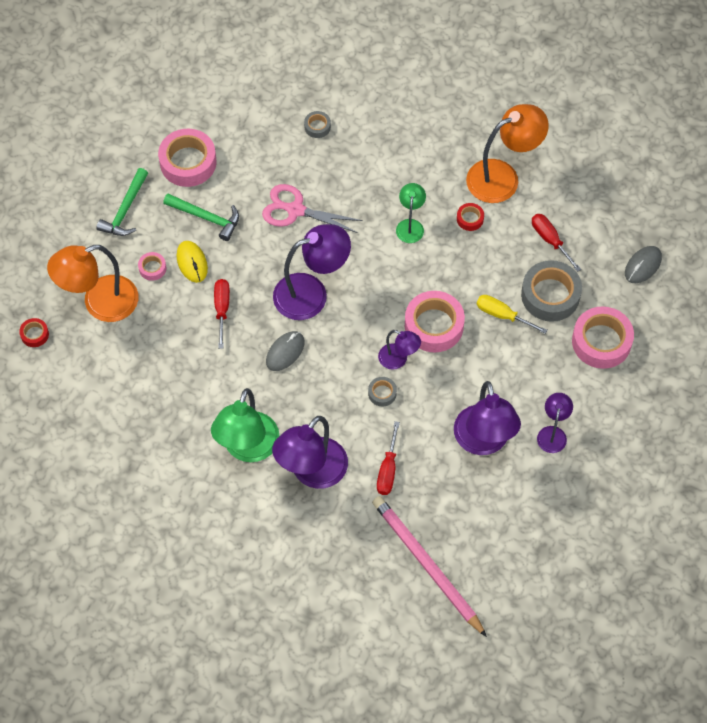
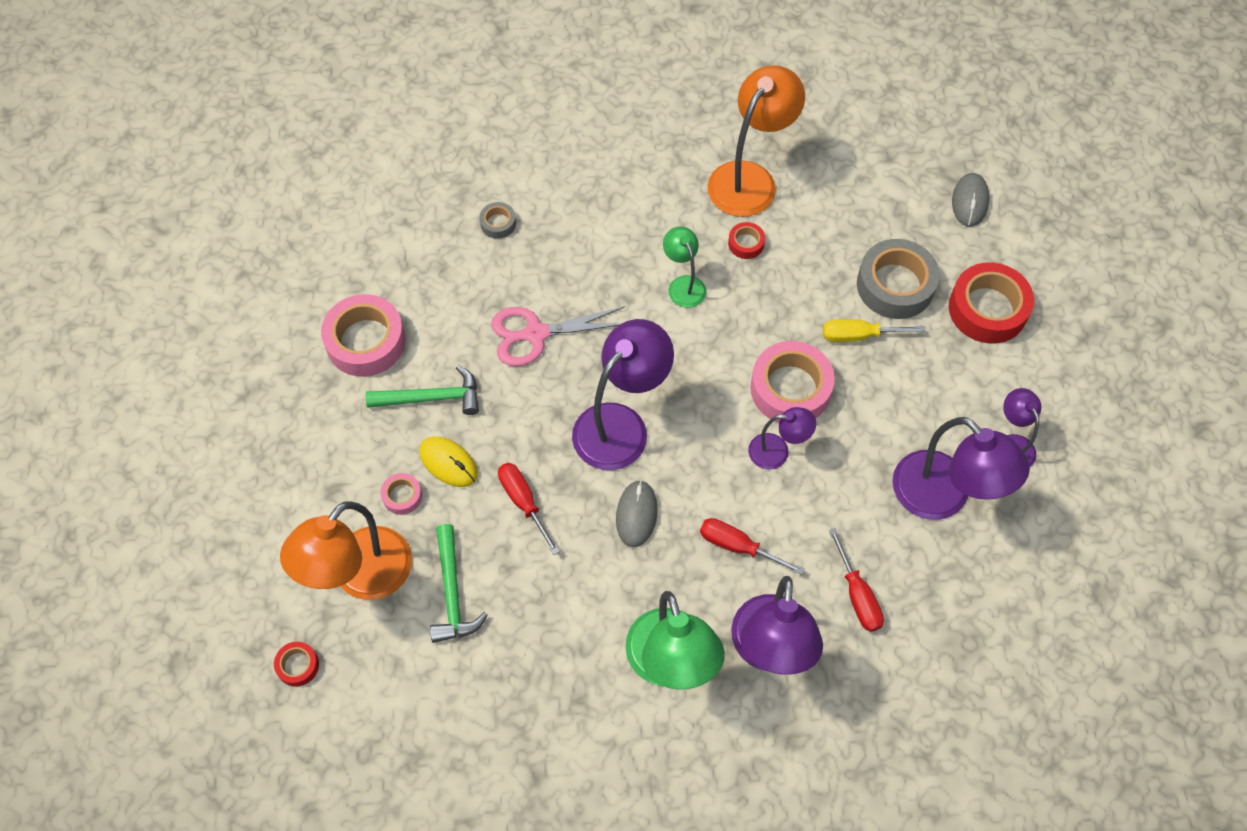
camera: 30 degrees left, 0 degrees up
(125, 210) = (321, 440): green hammer -> green hammer (452, 593)
(382, 393) = (786, 503): grey tape -> none
(427, 565) = (985, 691): pink pencil -> none
(550, 240) = (851, 223): red screwdriver -> red screwdriver (738, 547)
(601, 341) = (987, 309): pink tape -> red tape

